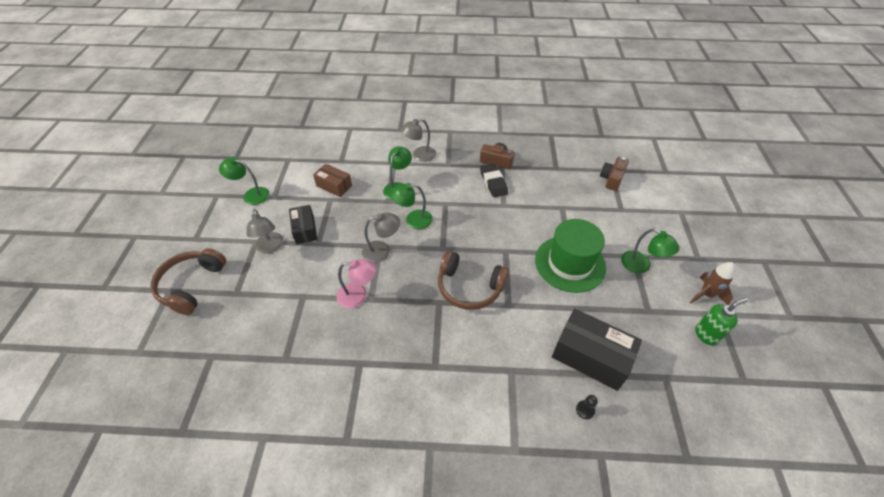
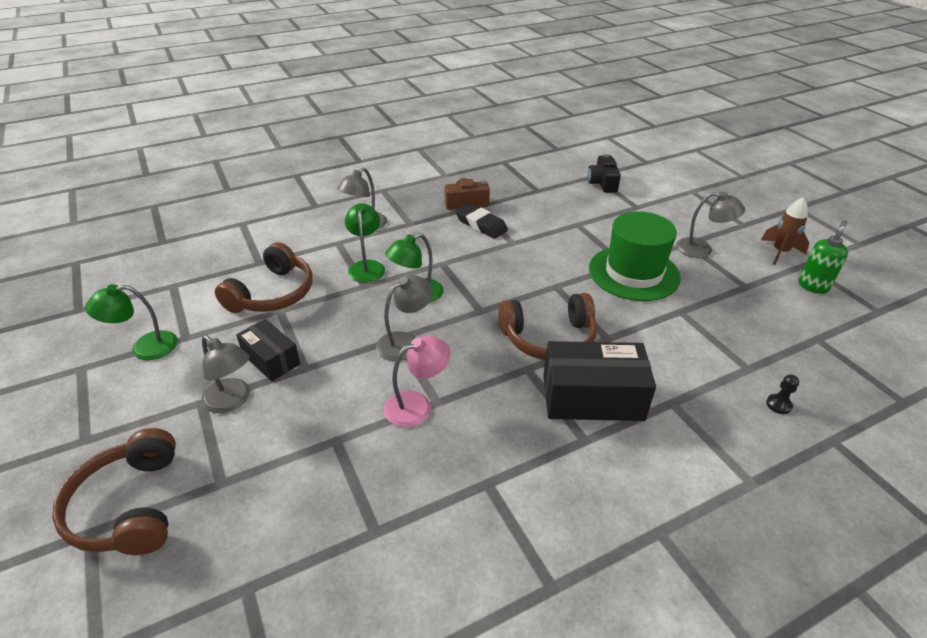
camera: 30 degrees left, 10 degrees down
(334, 186) = (273, 293): brown box -> brown headphones
(591, 356) = (735, 351): black box -> black box (592, 397)
(612, 179) = (602, 183): brown camera -> black camera
(641, 266) = (702, 249): green lamp -> grey lamp

